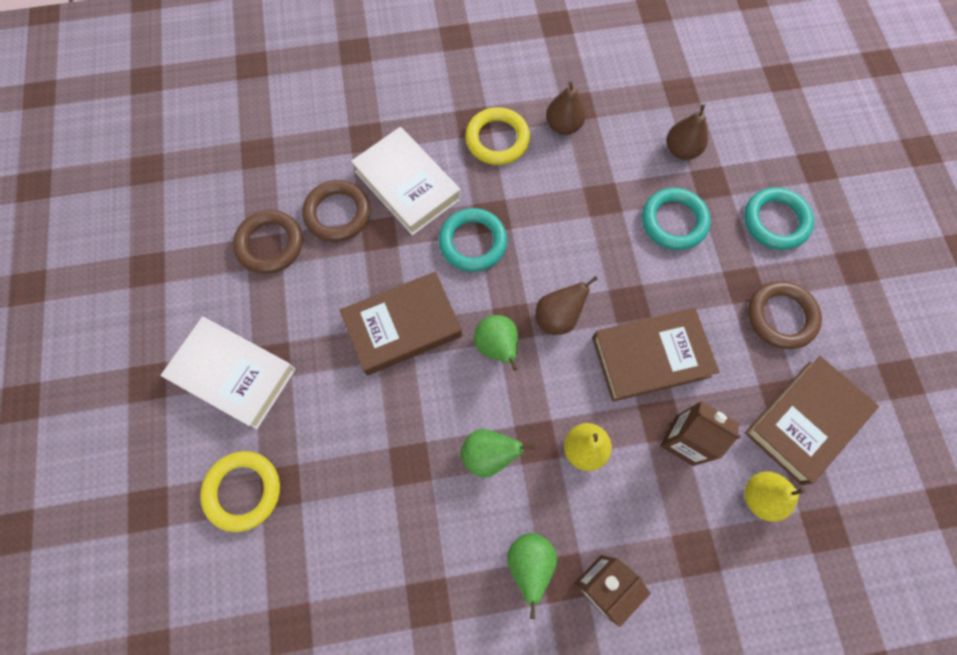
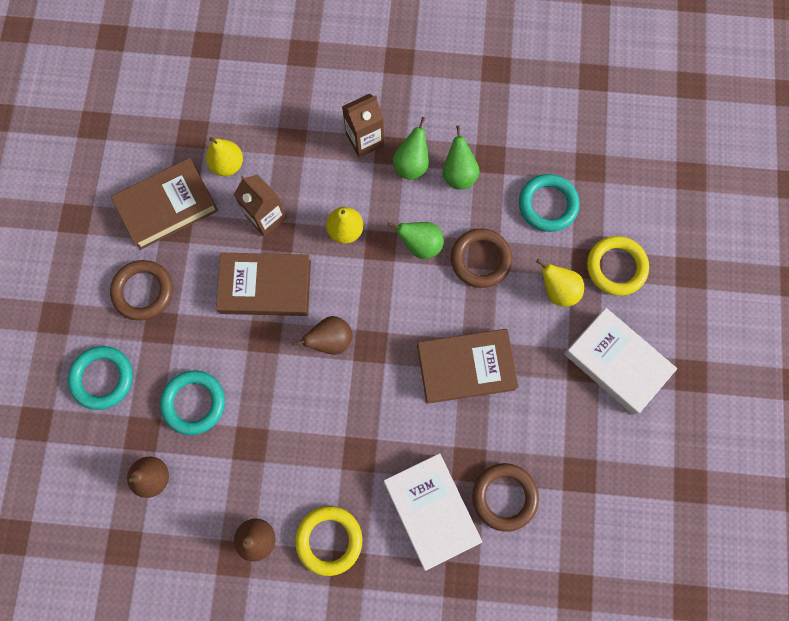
camera: 165 degrees left, 5 degrees up
(270, 244) = (573, 480): brown ring -> brown ring (480, 259)
(312, 442) = (557, 290): none -> yellow pear
(473, 242) = (384, 431): turquoise ring -> turquoise ring (547, 204)
(497, 346) = (390, 328): green pear -> green pear (458, 174)

